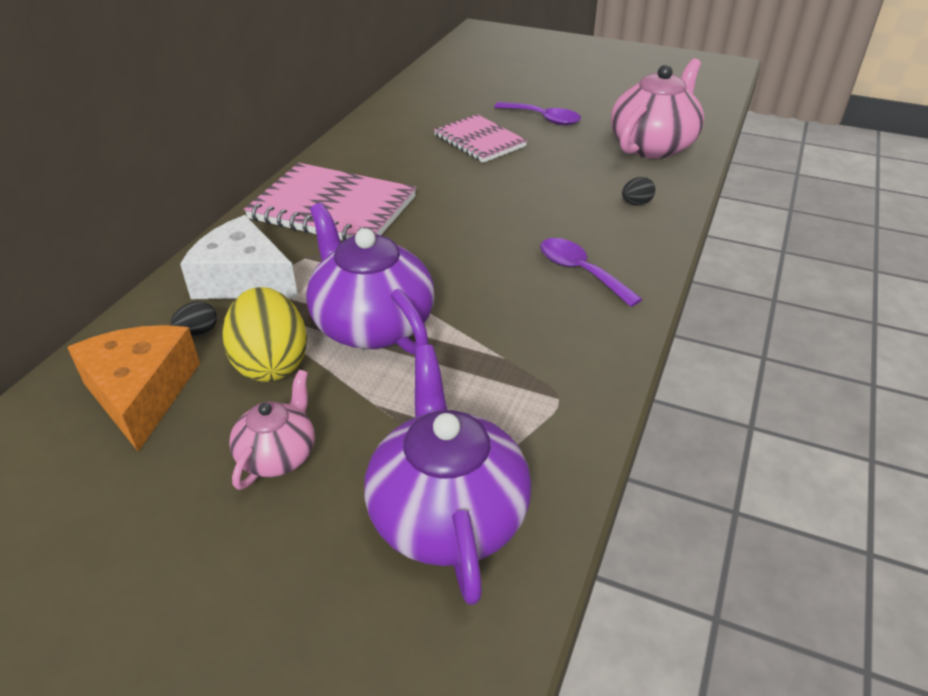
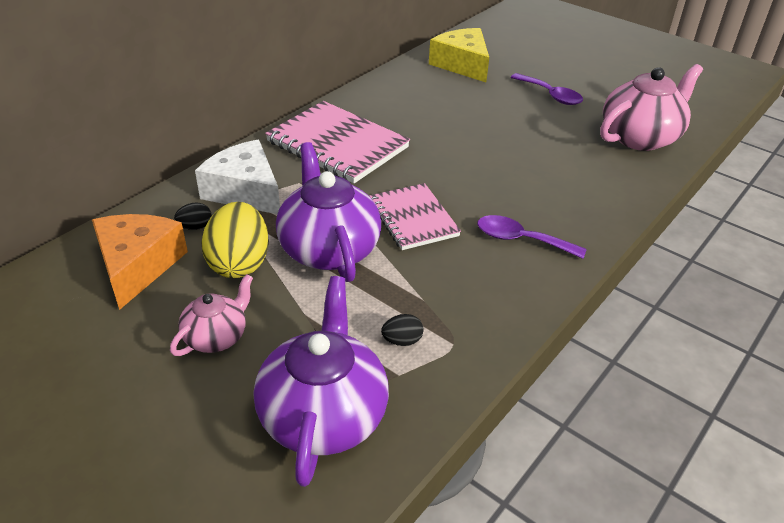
camera: 15 degrees right, 0 degrees up
(436, 102) = (462, 64): none -> yellow cheese
(479, 141) = (484, 106): pink notebook -> pink notebook (413, 218)
(580, 272) = (521, 240): purple spoon -> purple spoon turned 45 degrees counterclockwise
(636, 203) = (599, 188): black egg -> black egg (402, 341)

